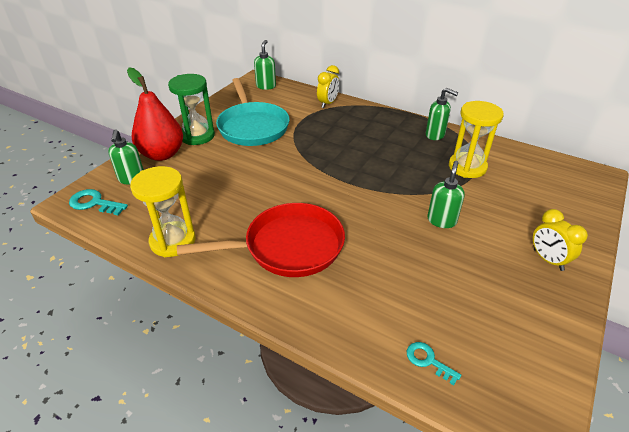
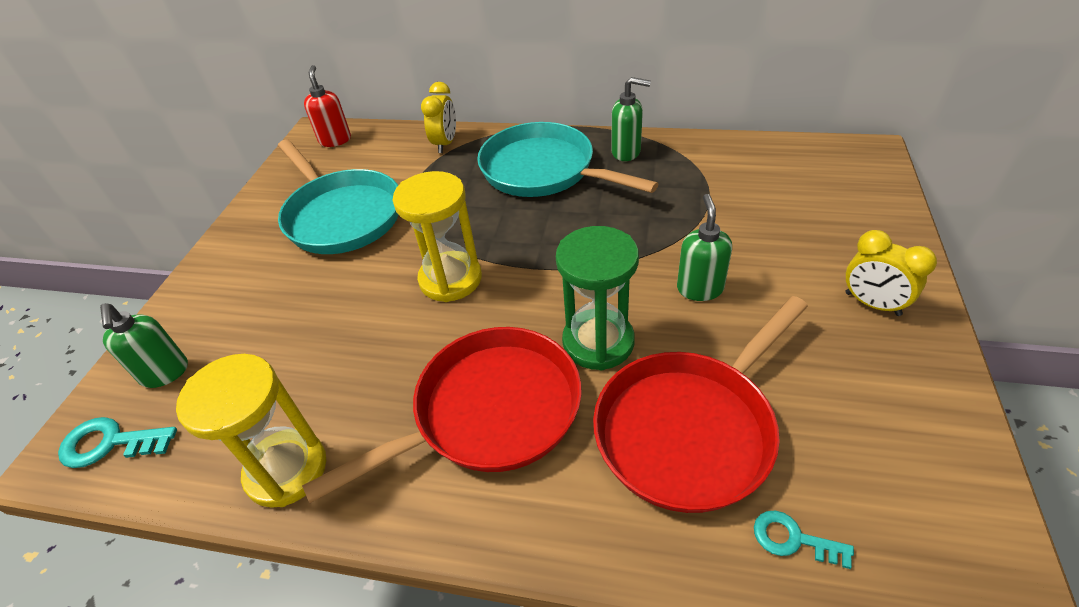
camera: 15 degrees left, 5 degrees up
(162, 154) = (204, 310): red pear -> none
(197, 136) = (254, 258): green hourglass -> green hourglass (598, 342)
(266, 86) = (335, 140): green soap dispenser -> red soap dispenser
(379, 132) = (543, 170): none -> turquoise pan
(397, 289) = (690, 429): none -> red pan
(467, 167) = (694, 190): yellow hourglass -> yellow hourglass (450, 279)

